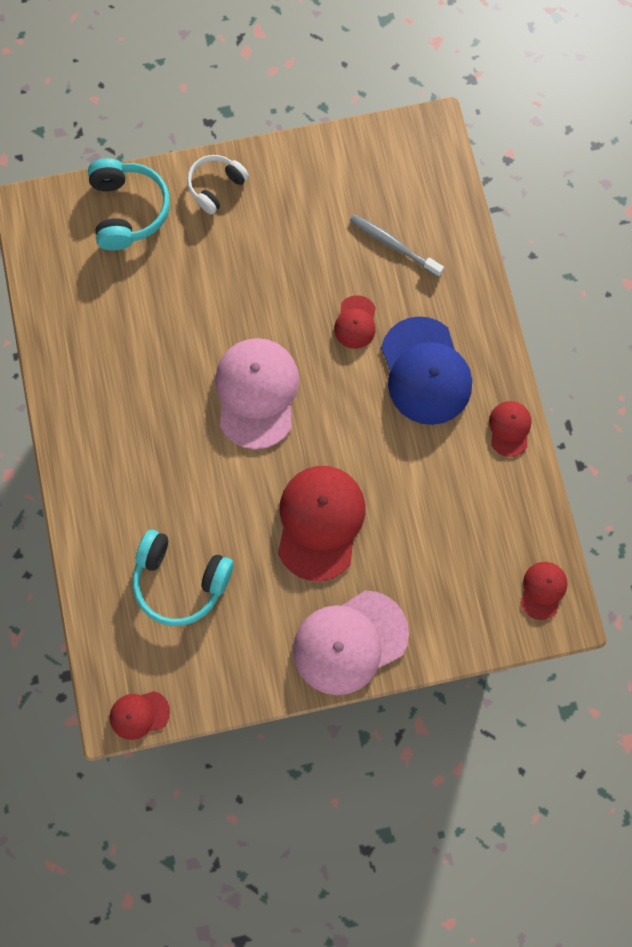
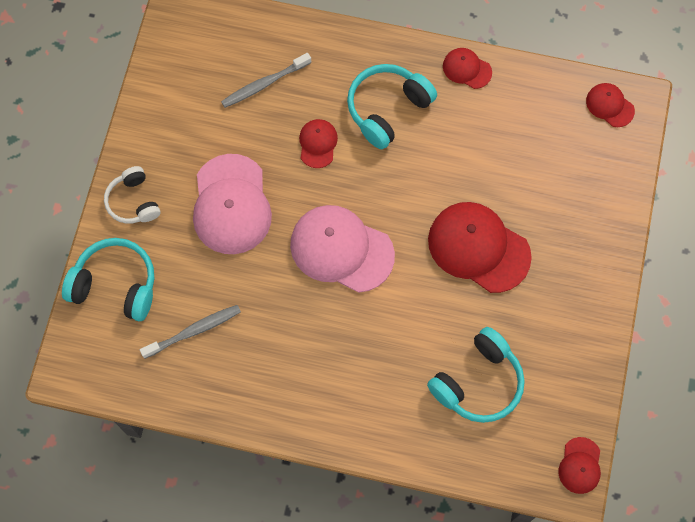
camera: 65 degrees left, 5 degrees down
(115, 298) = (194, 331): none -> grey toothbrush
(350, 642) = (590, 269): pink cap -> pink cap (231, 205)
(355, 322) = (318, 144): red cap -> red cap turned 120 degrees counterclockwise
(425, 371) = (387, 109): blue cap -> turquoise headphones

